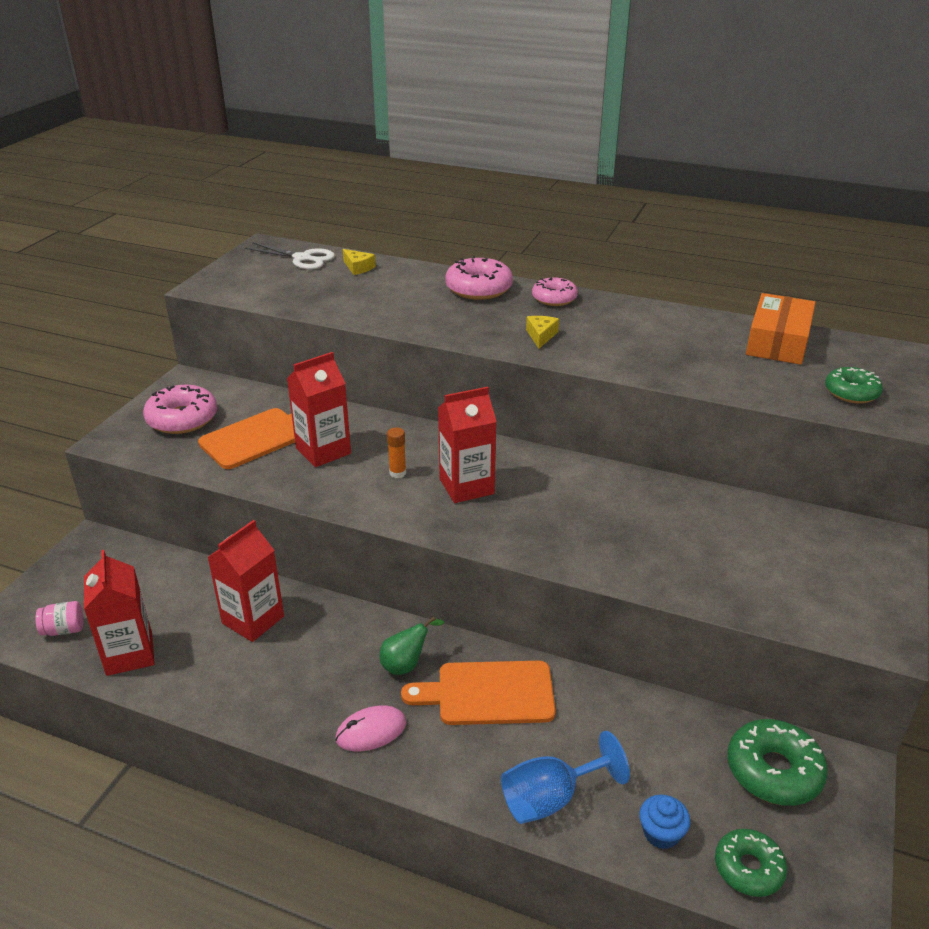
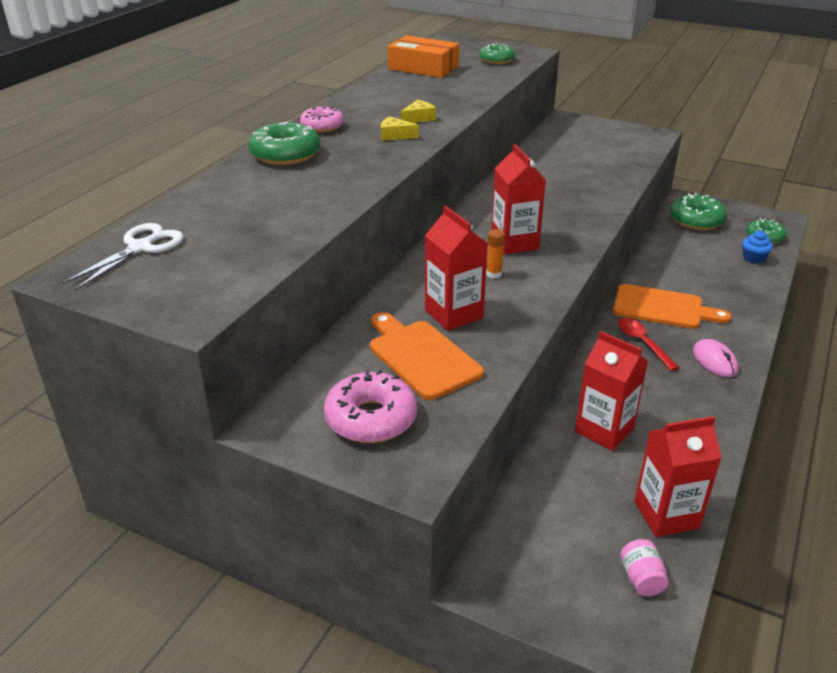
camera: 85 degrees left, 0 degrees up
(358, 267) = (193, 213): yellow cheese -> yellow cheese (418, 118)
(406, 664) = (642, 343): green pear -> red spoon
(479, 289) = (285, 154): pink donut -> green donut
(488, 693) = (663, 308): orange cutting board -> orange cutting board turned 75 degrees counterclockwise
(551, 798) = (744, 291): blue goblet -> none

